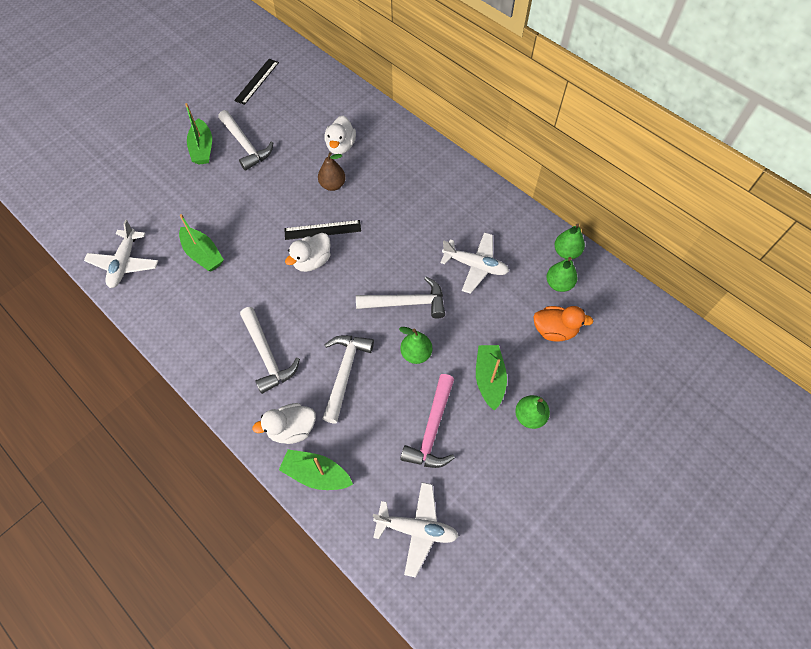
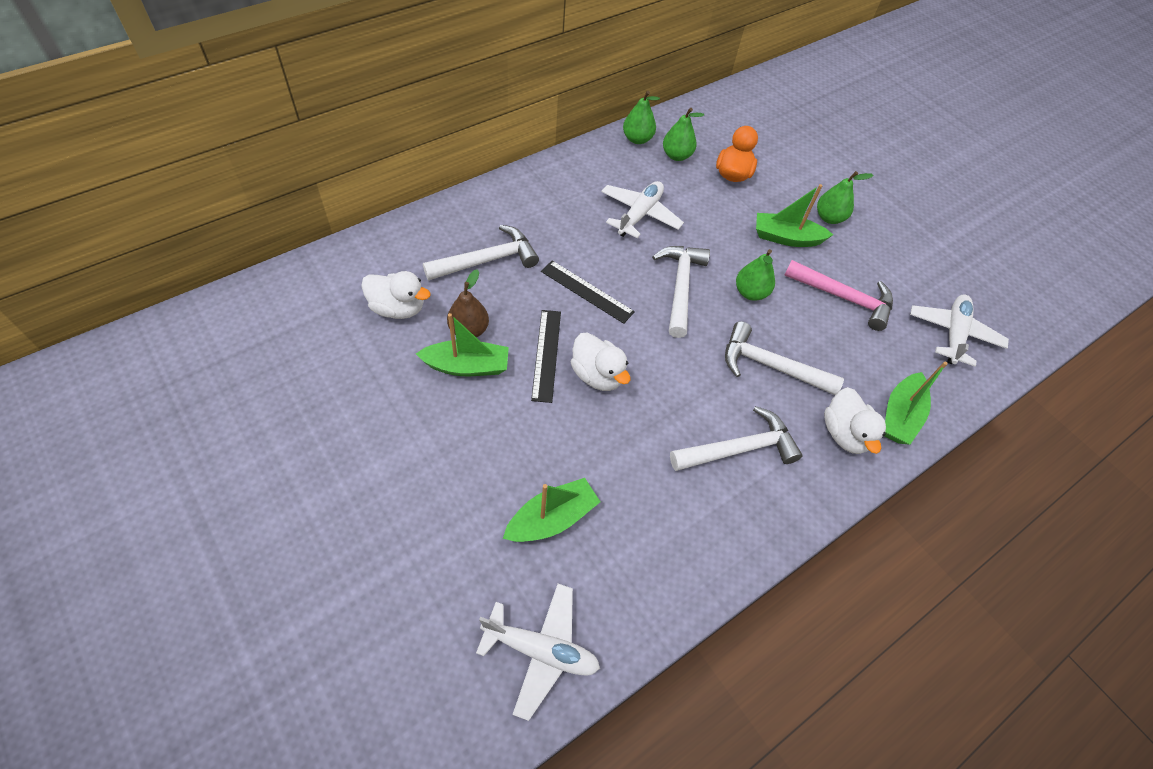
camera: 85 degrees left, 5 degrees down
(202, 148) = (319, 502): green boat -> green boat (467, 366)
(246, 145) = (341, 434): white hammer -> white hammer (487, 260)
(257, 81) = (193, 400): black ruler -> black ruler (586, 291)

